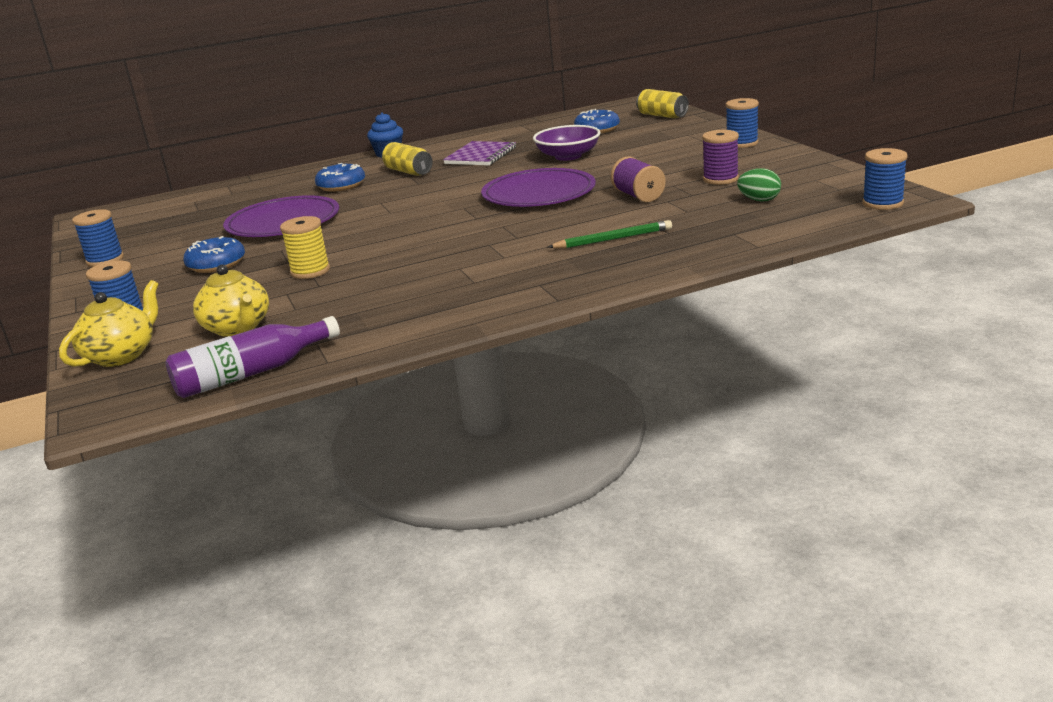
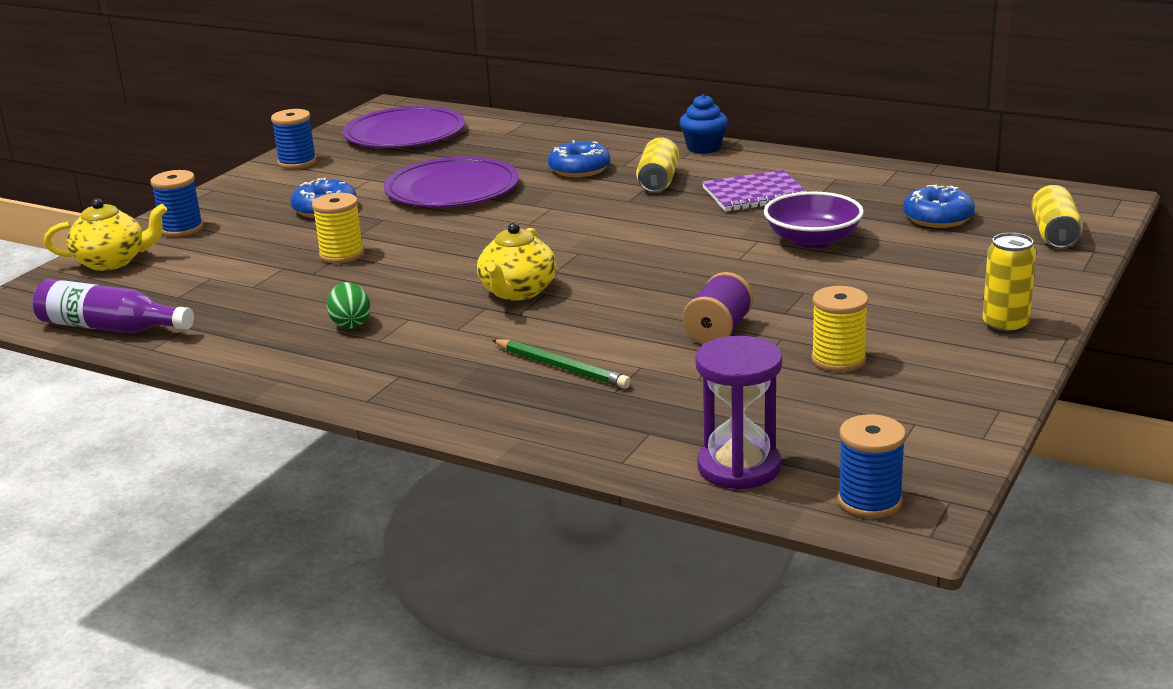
camera: 50 degrees right, 0 degrees up
(238, 328) = (194, 281): yellow teapot -> yellow teapot (517, 292)
(539, 193) = (664, 273): purple plate -> purple plate (404, 134)
(720, 179) = (838, 360): purple spool -> yellow spool
(742, 143) = (1005, 325): blue spool -> yellow can
(759, 200) = (786, 411): green egg -> green egg (350, 324)
(806, 222) = (739, 467): none -> purple hourglass

